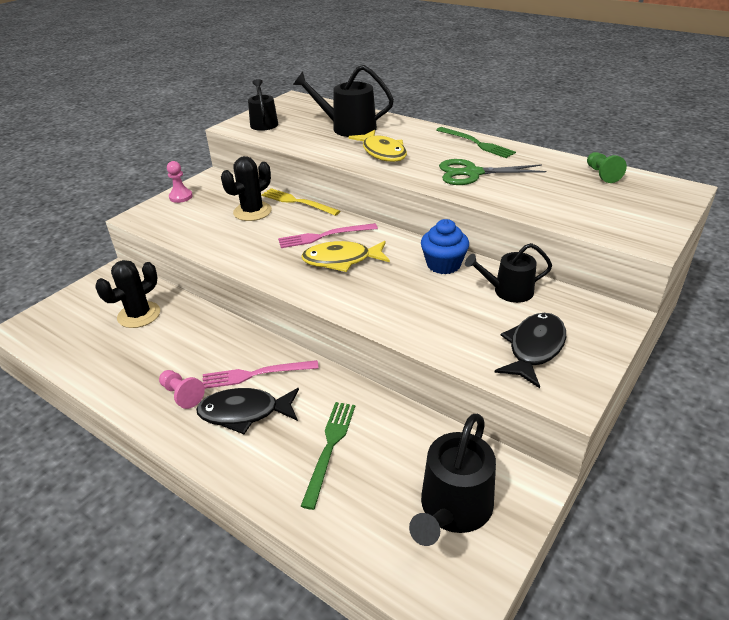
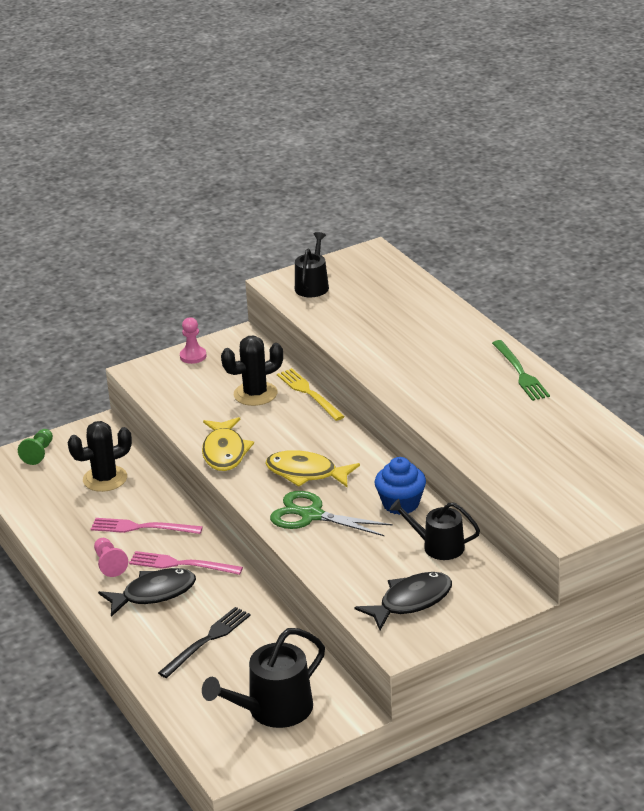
camera: 25 degrees right, 5 degrees down
(244, 413) = (154, 594): black fish -> black fish turned 135 degrees clockwise
(324, 236) = (308, 442): pink fork -> pink fork (142, 527)
(329, 448) = (207, 641): green fork -> black fork
(348, 128) = (400, 316): black watering can -> none
(382, 152) = (408, 360): yellow fish -> yellow fish (224, 452)
(472, 173) = (477, 411): green scissors -> green scissors (311, 515)
(602, 174) = (611, 447): green pawn -> green pawn (38, 453)

